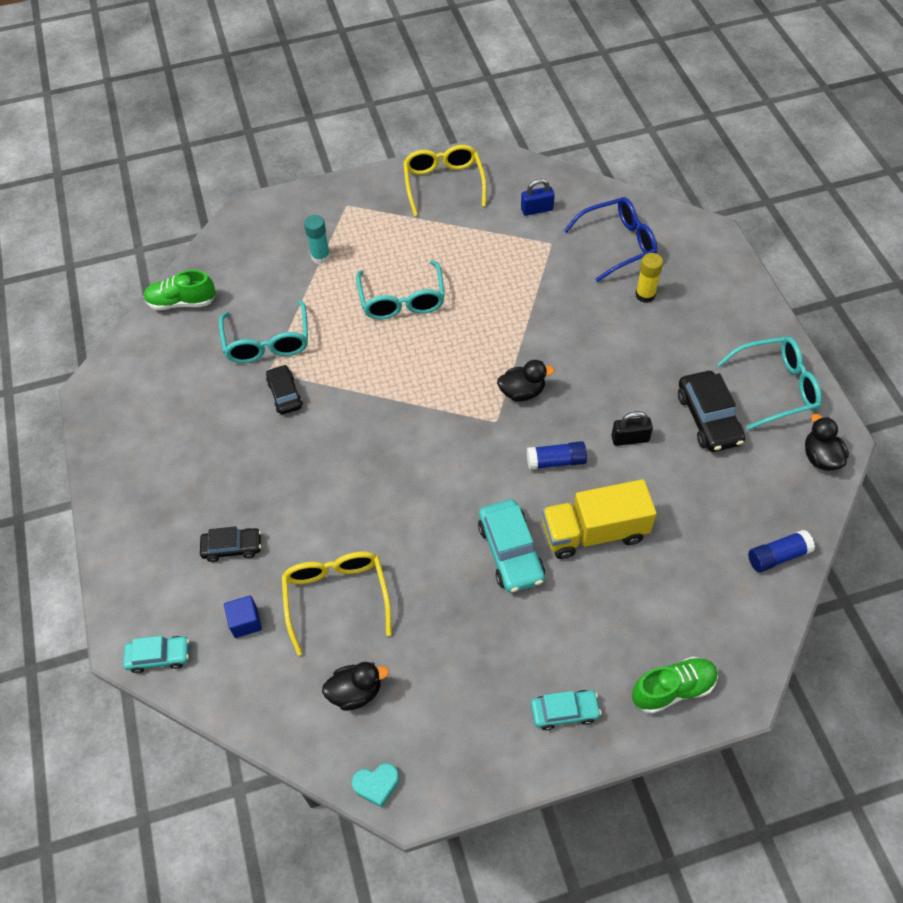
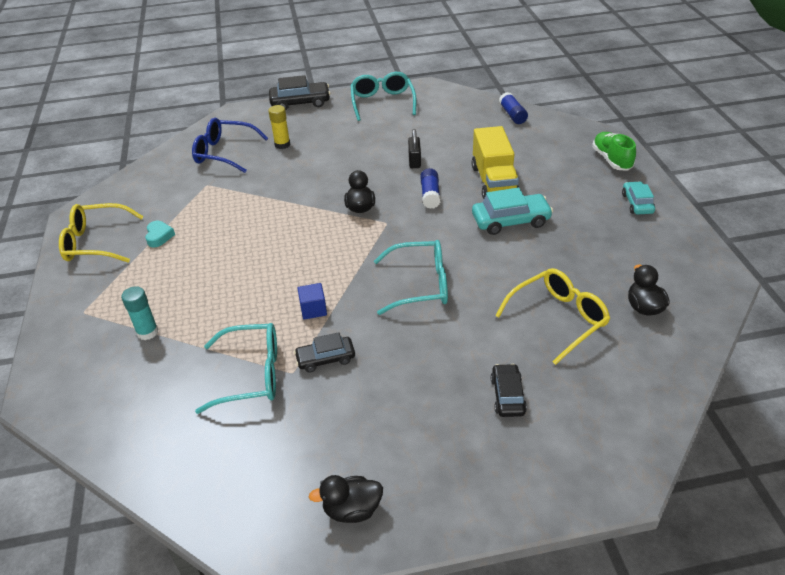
camera: 85 degrees left, 15 degrees down
(159, 656) = (635, 451): turquoise car -> none
(182, 302) = (159, 460): green shoe -> none
(245, 622) = (588, 382): blue cube -> blue cube (313, 309)
(336, 597) = (558, 319): yellow glasses -> yellow glasses turned 150 degrees clockwise
(376, 785) = (718, 296): turquoise heart -> turquoise heart (159, 236)
(402, 300) = (233, 273): turquoise glasses -> turquoise glasses (420, 285)
(537, 209) = (163, 190): blue padlock -> none
(617, 244) = (224, 153): blue glasses -> blue glasses turned 60 degrees counterclockwise
(708, 418) = (403, 129): black car -> black car (300, 102)
(820, 457) = (440, 93): black duck -> black duck (352, 509)

